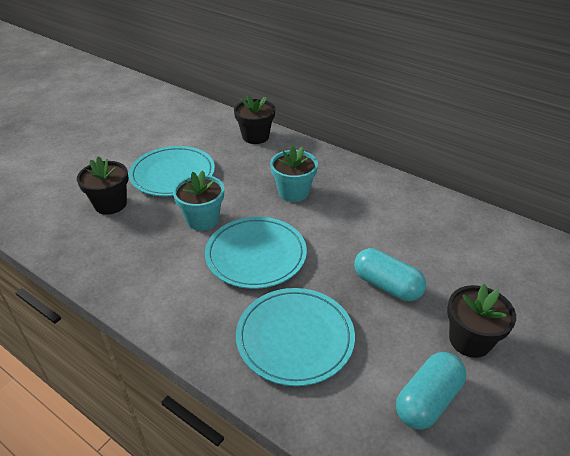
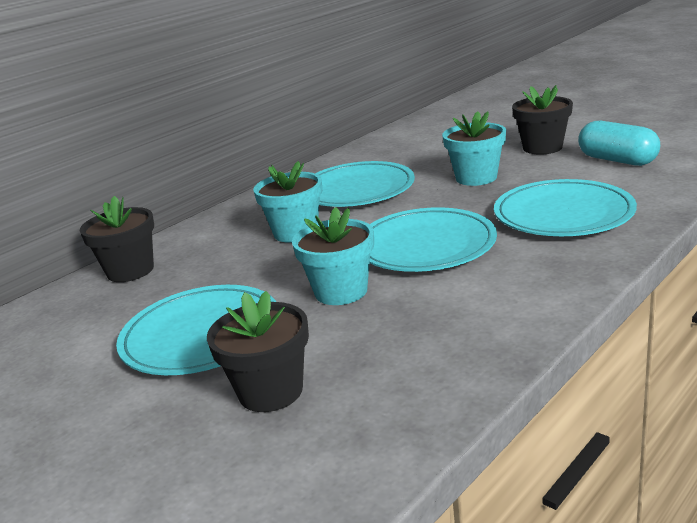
camera: 80 degrees left, 15 degrees down
(367, 215) = (357, 190): none -> turquoise plate
(387, 285) = (476, 178): turquoise capsule -> turquoise flower pot

